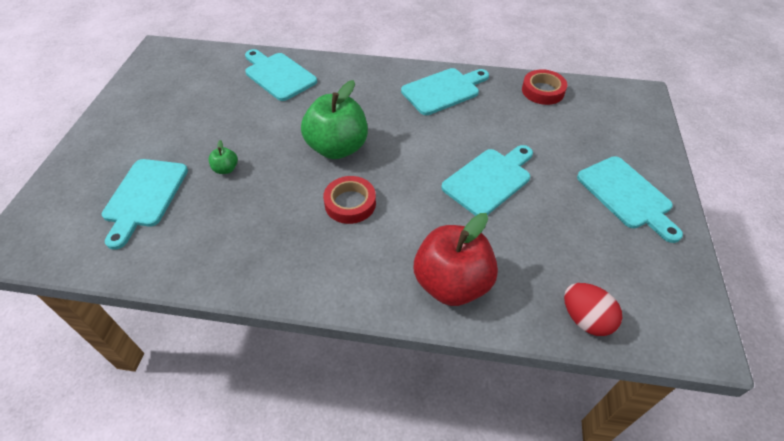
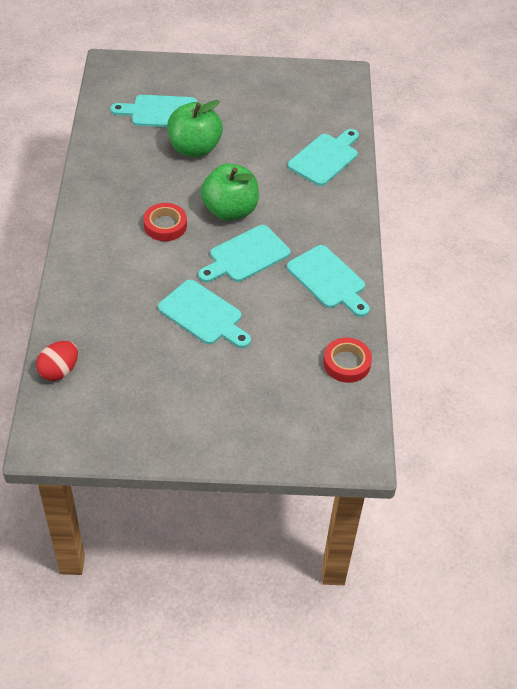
camera: 80 degrees right, 0 degrees up
(226, 169) = (194, 148): green apple -> green apple, size x2.40
(452, 283) = (89, 291): red apple -> none
(627, 195) = (195, 417): turquoise cutting board -> turquoise cutting board (246, 256)

